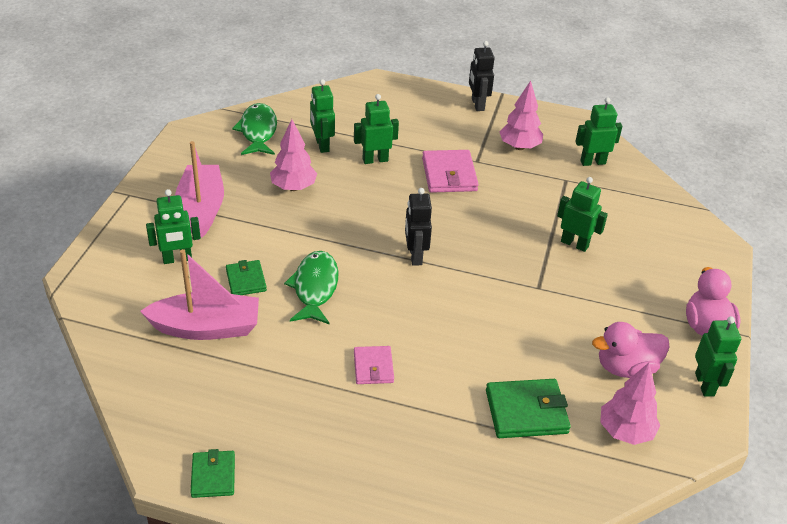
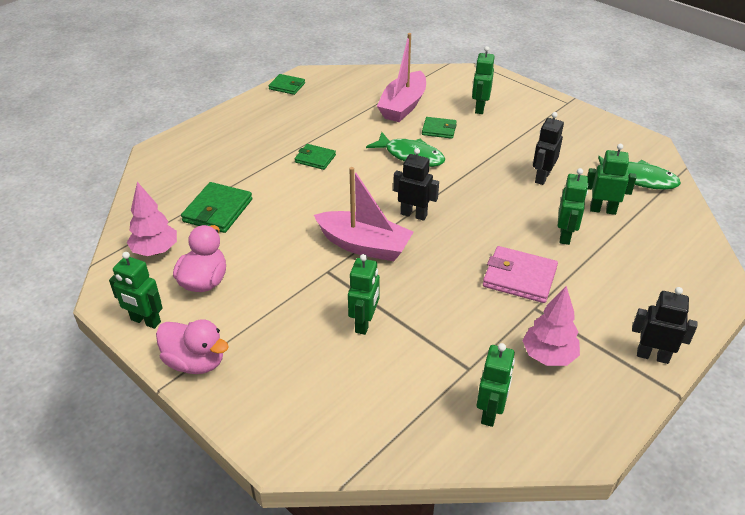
camera: 120 degrees right, 0 degrees up
(201, 210) = (532, 128): pink boat -> pink boat (364, 245)
(293, 187) = (542, 177): pink tree -> black robot
(373, 367) = (315, 159): pink wallet -> green wallet
(574, 244) = (364, 323): green robot -> green robot turned 45 degrees counterclockwise

